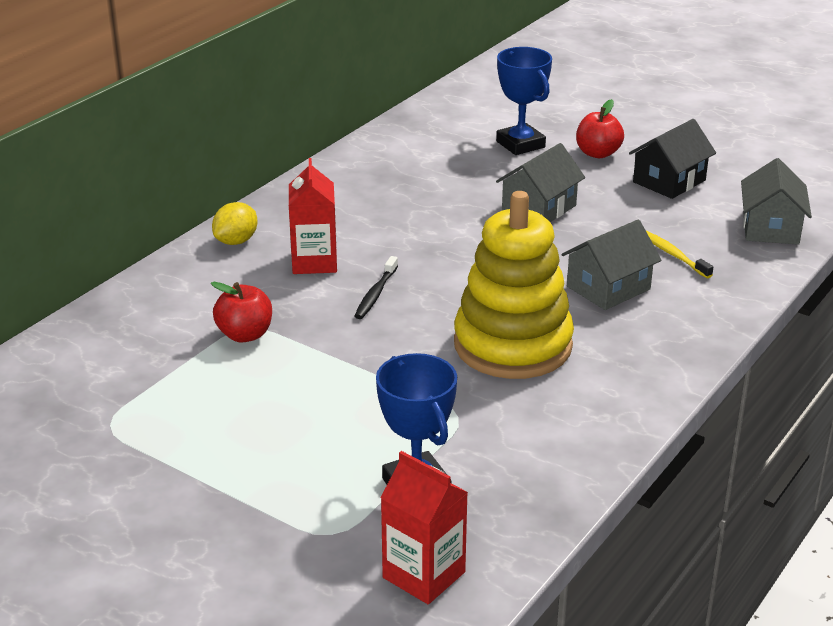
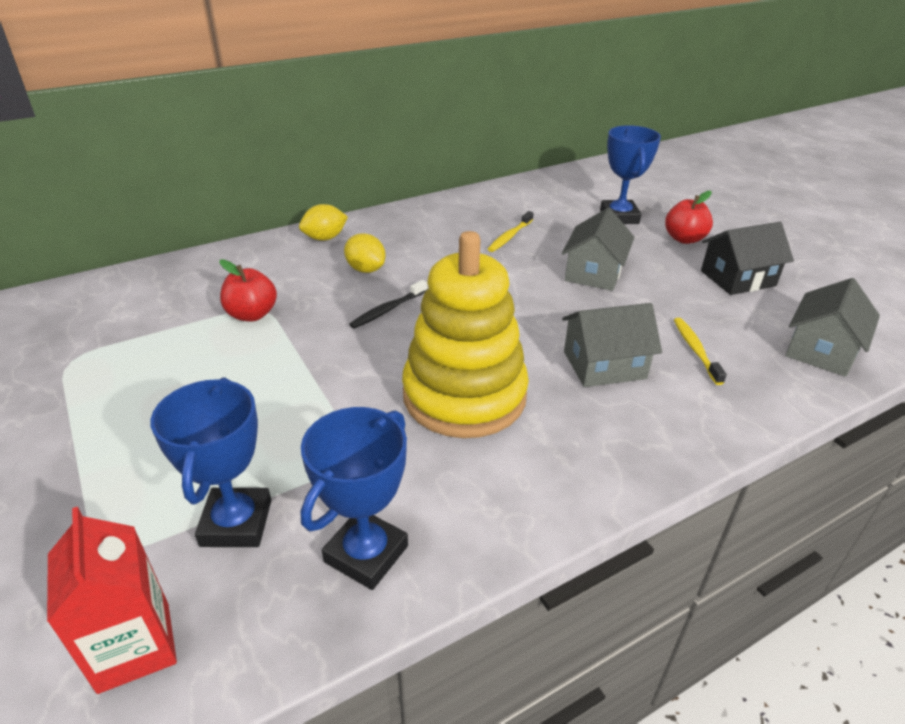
camera: 25 degrees right, 5 degrees up
(314, 262) = (366, 269): red carton -> yellow lemon
(429, 192) = (510, 236): none -> yellow toothbrush
(536, 471) = (366, 554): none -> blue trophy
(539, 208) = (594, 272): grey house -> grey house turned 45 degrees counterclockwise

